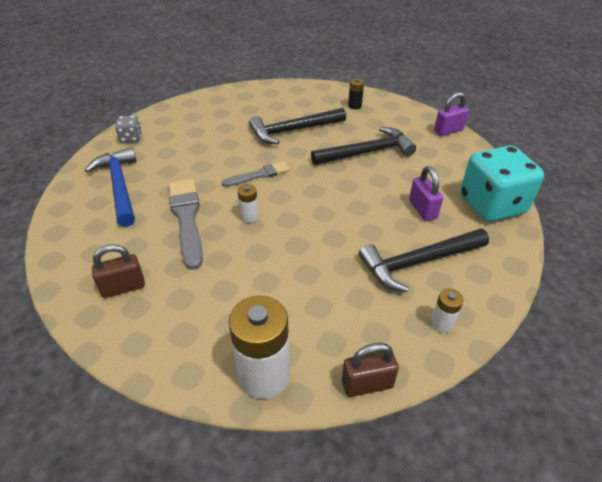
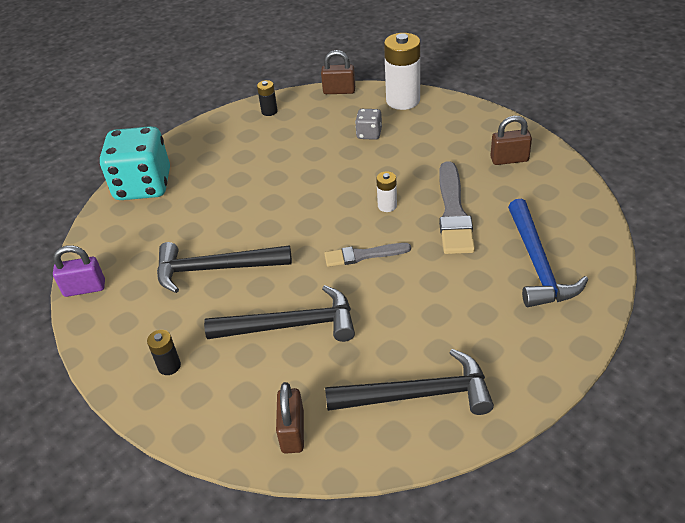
camera: 160 degrees left, 0 degrees up
(131, 138) = (540, 352): grey dice -> grey dice (369, 134)
(270, 93) = (292, 432): none -> brown padlock
(417, 262) = (254, 148): black hammer -> black hammer (419, 394)
(422, 209) = (212, 190): purple padlock -> none
(441, 324) = (269, 111): white battery -> black battery

